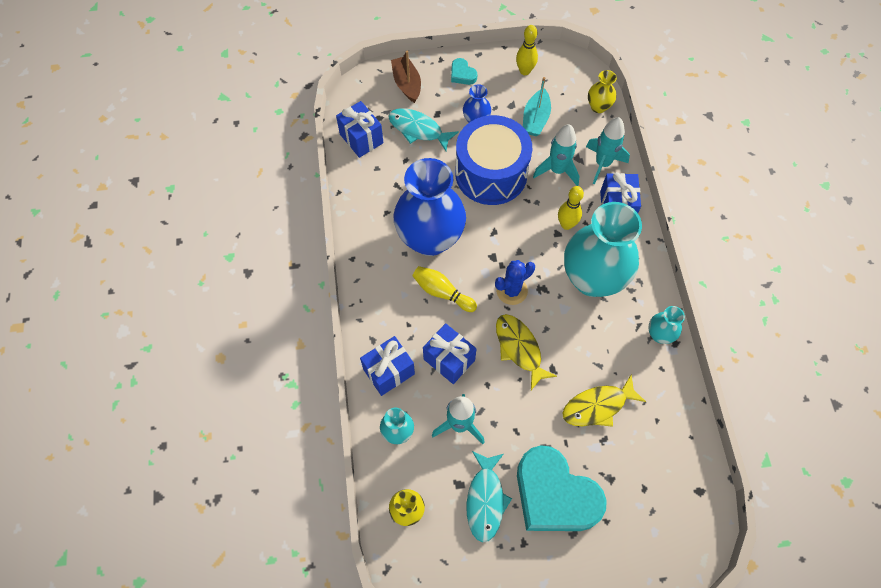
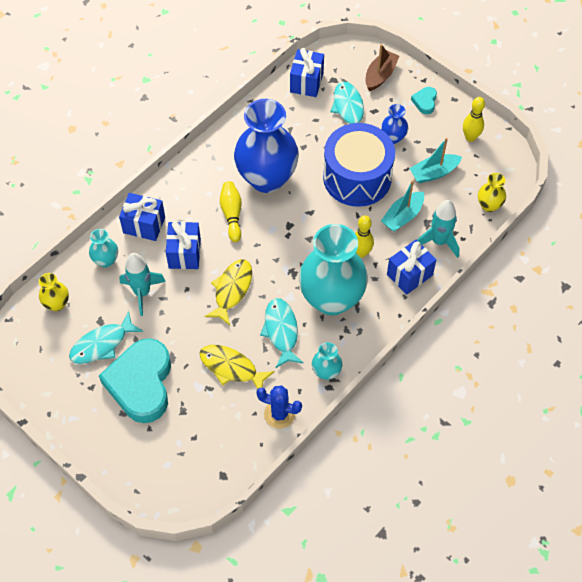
camera: 50 degrees right, 5 degrees down
(511, 290) = (273, 255): blue cactus -> blue cactus (279, 414)
(557, 170) = (402, 216): turquoise rocket -> turquoise boat
(593, 340) = (281, 331): none -> turquoise fish

